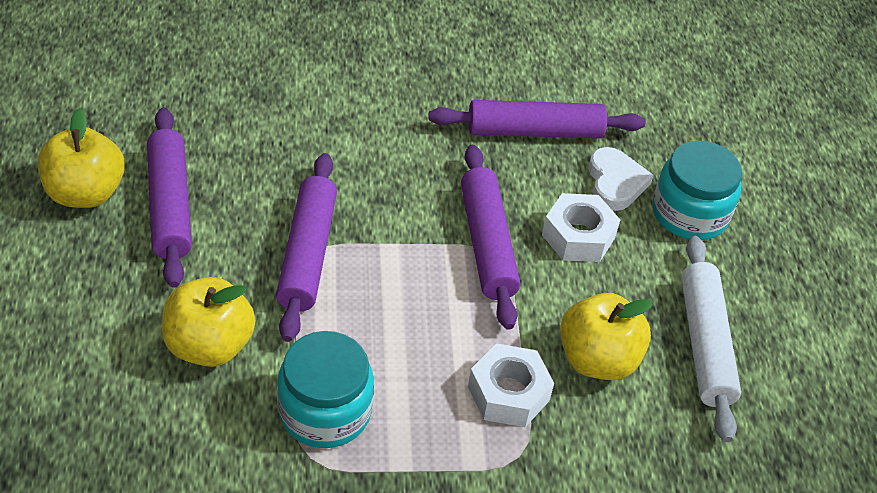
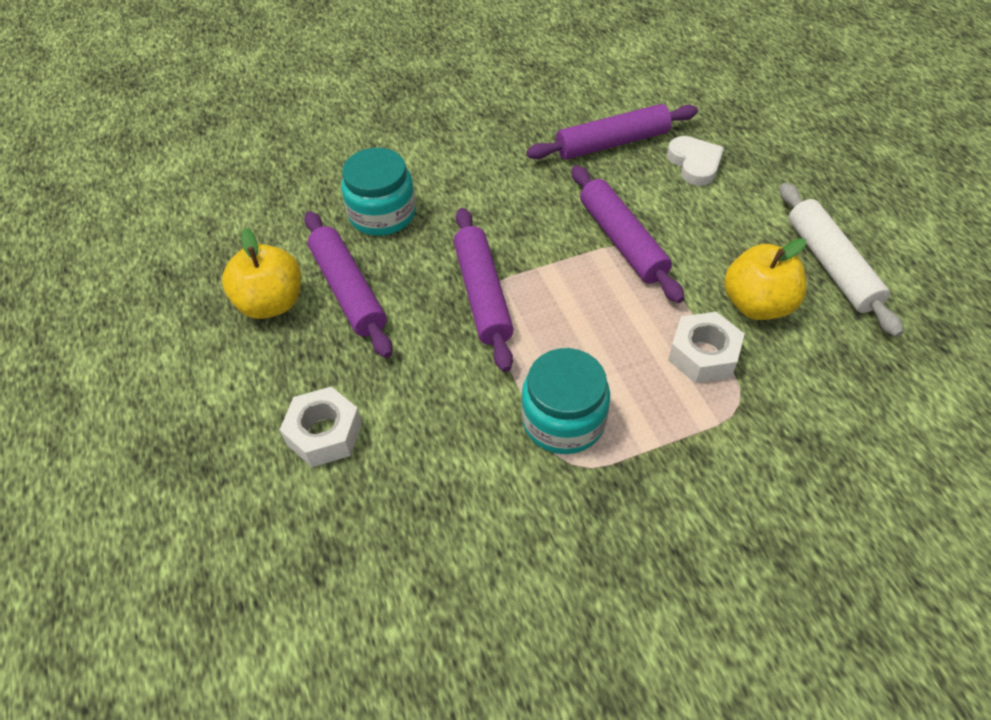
camera: 10 degrees left, 5 degrees up
(209, 345) = (439, 397): yellow apple -> none
(578, 236) = (689, 213): white nut -> white nut (324, 433)
(689, 213) = (763, 169): turquoise jar -> turquoise jar (382, 214)

